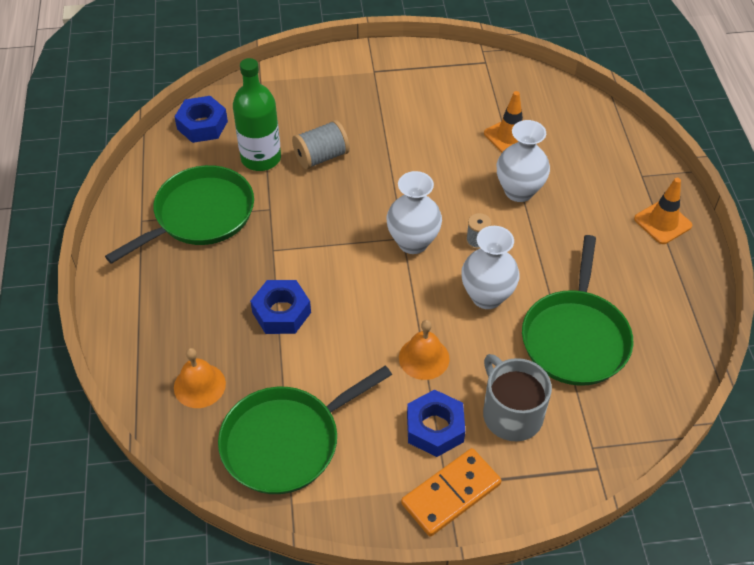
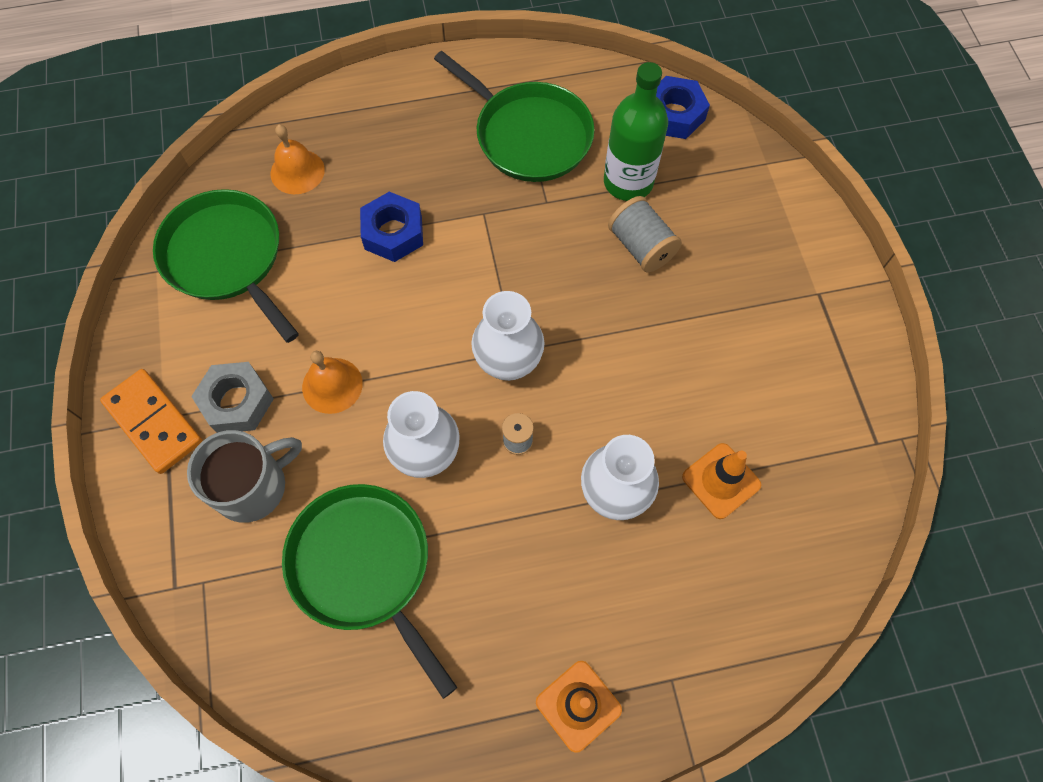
camera: 85 degrees right, 15 degrees up
(435, 428) = (237, 402): blue nut -> grey nut
(575, 338) = (364, 566): green pan -> green pan turned 45 degrees clockwise

